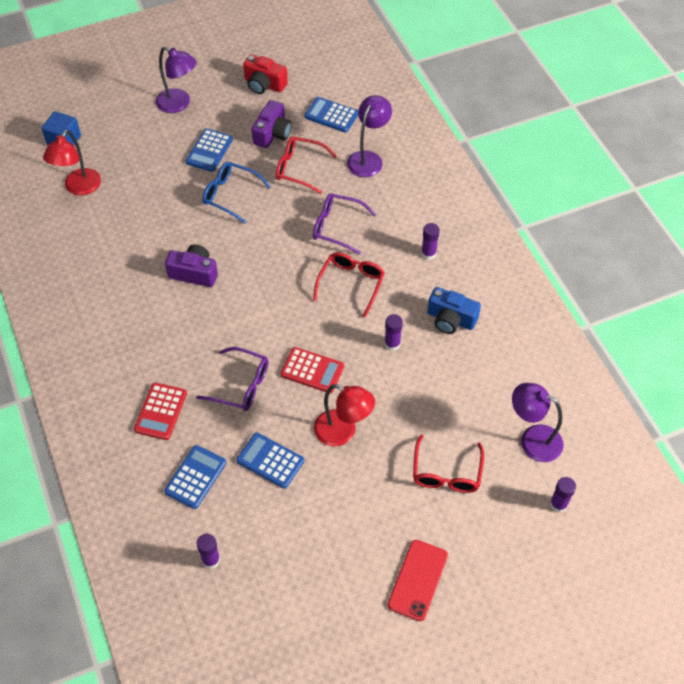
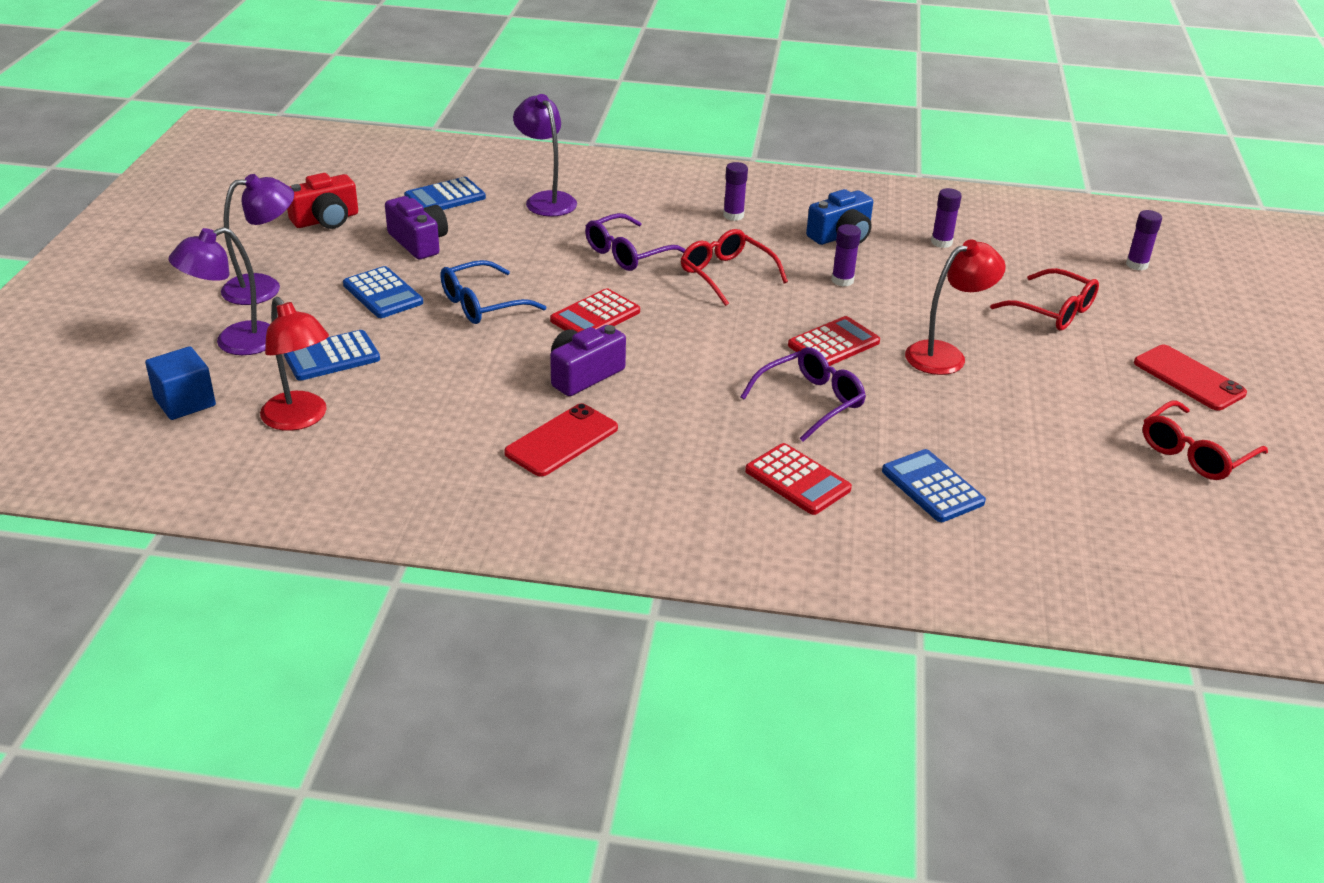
camera: 60 degrees left, 20 degrees down
(129, 295) = (562, 440): none -> red phone
(211, 560) = (1076, 518): purple glue stick -> purple glue stick (941, 242)
(256, 248) = (595, 316): none -> red calculator
(270, 461) = (949, 420): blue calculator -> blue calculator (331, 357)
(299, 168) = (502, 245): red glasses -> red glasses (1195, 453)
(532, 439) = (1044, 249): purple lamp -> purple lamp (234, 343)

